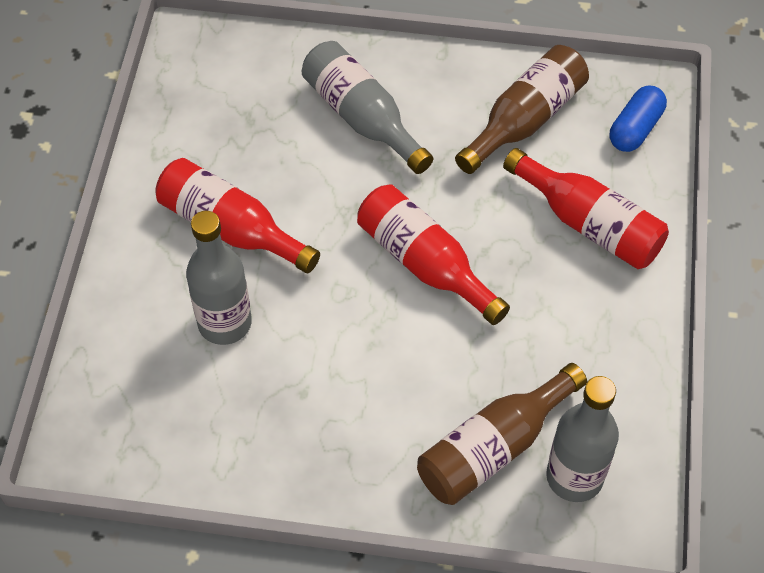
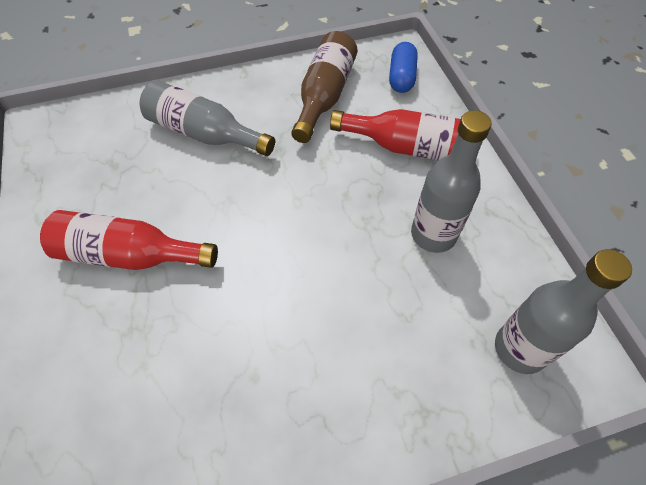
camera: 25 degrees left, 0 degrees up
(225, 323) = (154, 342): grey bottle -> grey bottle (433, 234)
(425, 264) = (305, 222): red bottle -> none
(494, 447) = (442, 352): brown bottle -> none

